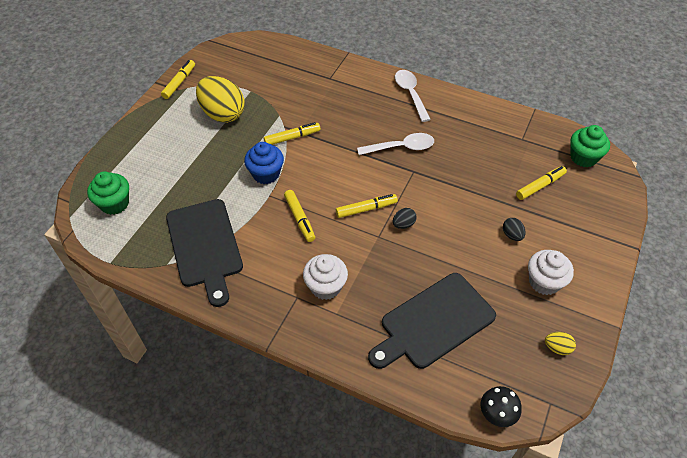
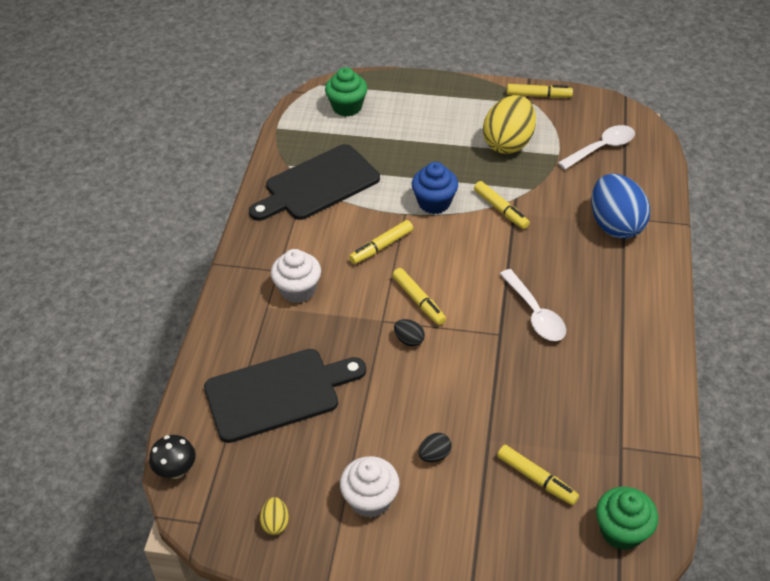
camera: 75 degrees right, 5 degrees down
(335, 84) = (615, 225): none -> blue egg
(410, 94) = (642, 304): white spoon -> white spoon (601, 148)
(433, 322) = (278, 393): black cutting board -> black cutting board turned 120 degrees clockwise

